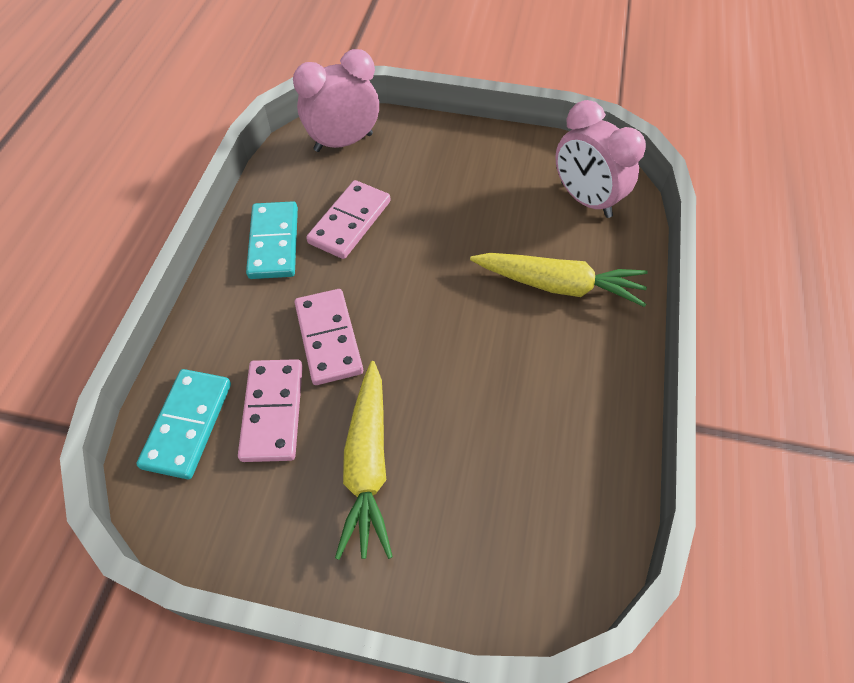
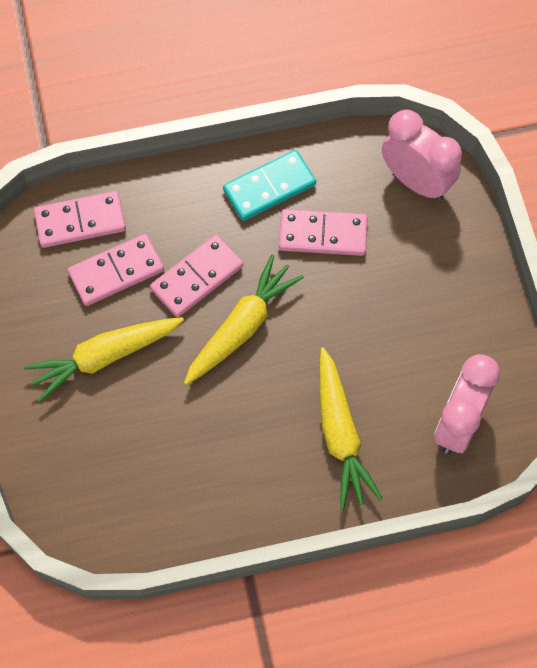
camera: 65 degrees right, 10 degrees up
(188, 425) = (80, 221): turquoise domino -> pink domino
(406, 321) = (241, 327): none -> yellow carrot

